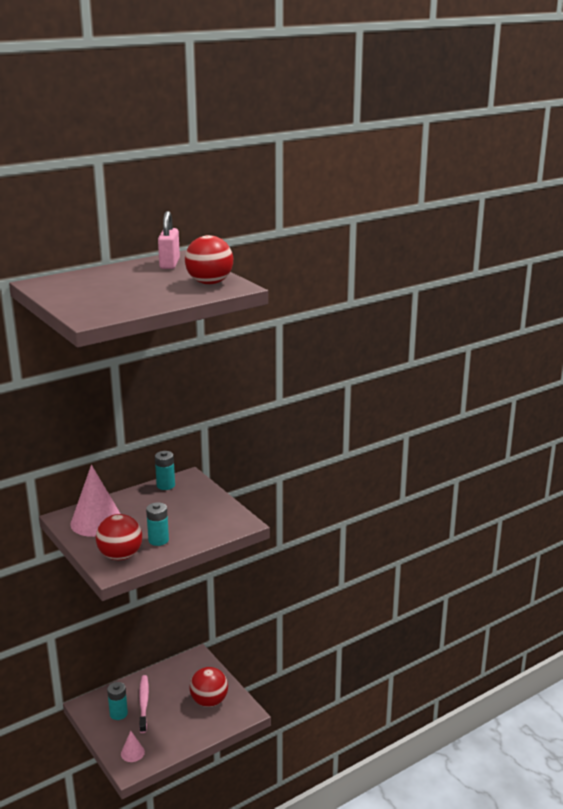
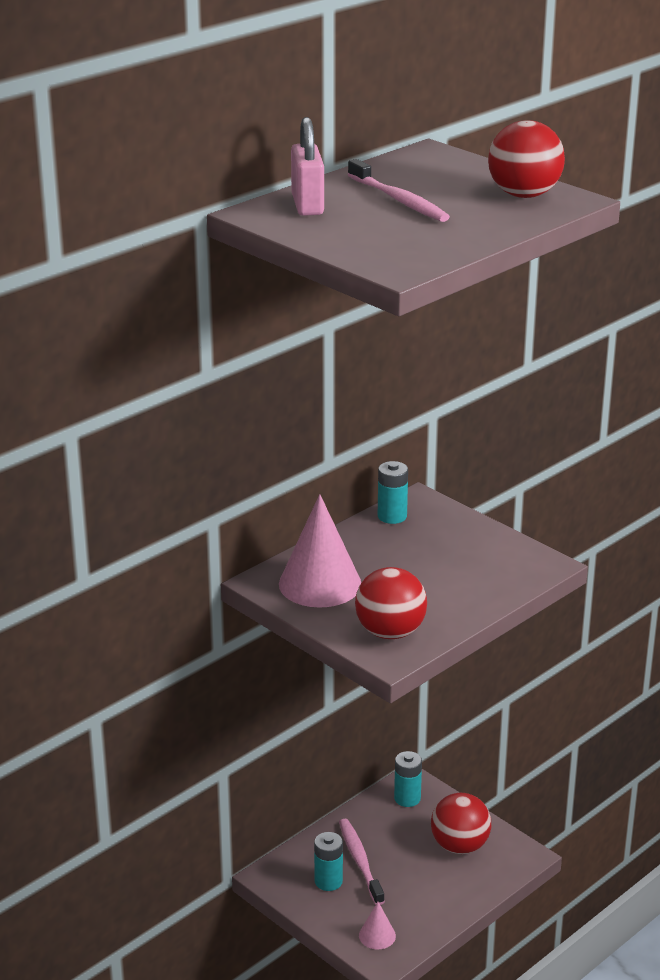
camera: 10 degrees left, 5 degrees up
(130, 281) = (399, 200): none -> pink toothbrush
(158, 540) = (433, 602): turquoise battery -> turquoise battery (407, 798)
(169, 264) = (430, 165): pink padlock -> pink padlock (307, 205)

